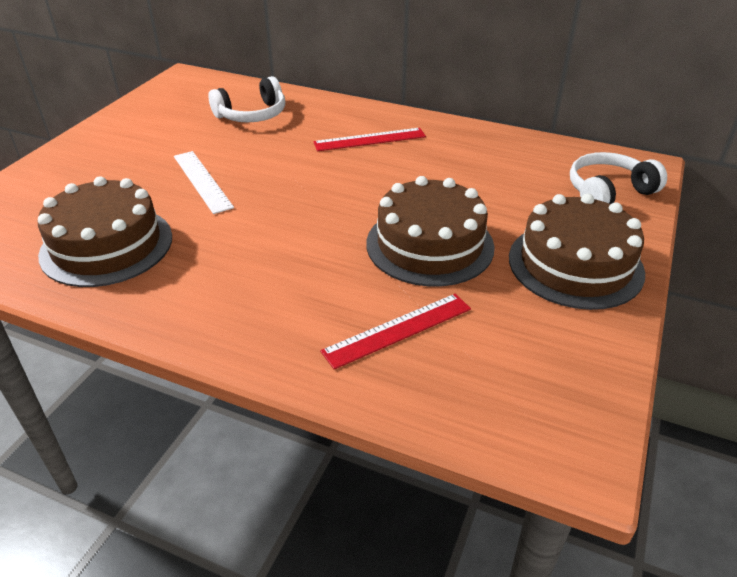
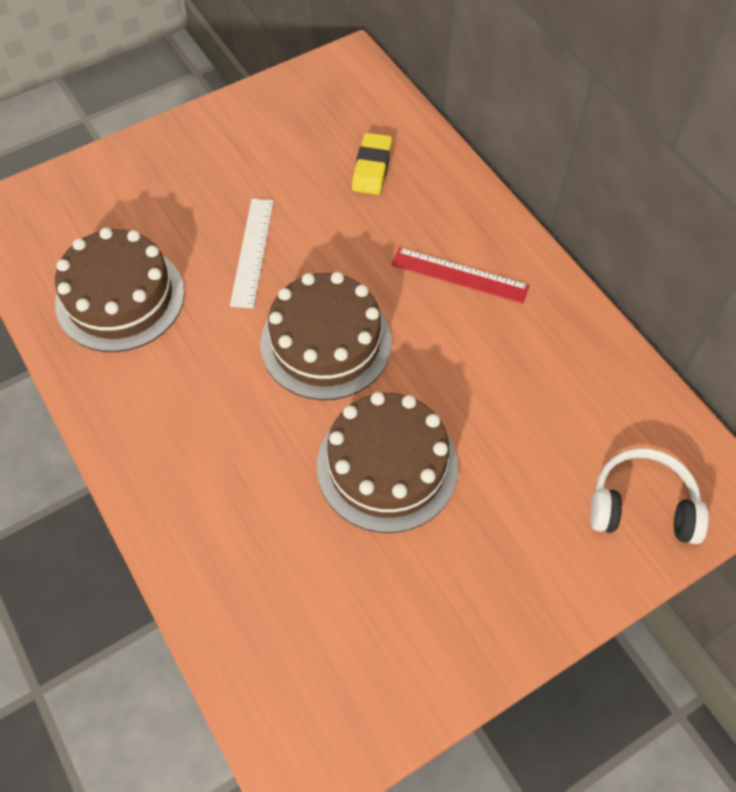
camera: 35 degrees right, 20 degrees up
(252, 115) = (372, 167): white headphones -> yellow eraser
(398, 330) = (273, 549): red ruler -> none
(575, 264) = (501, 579): brown cake -> brown cake (326, 342)

